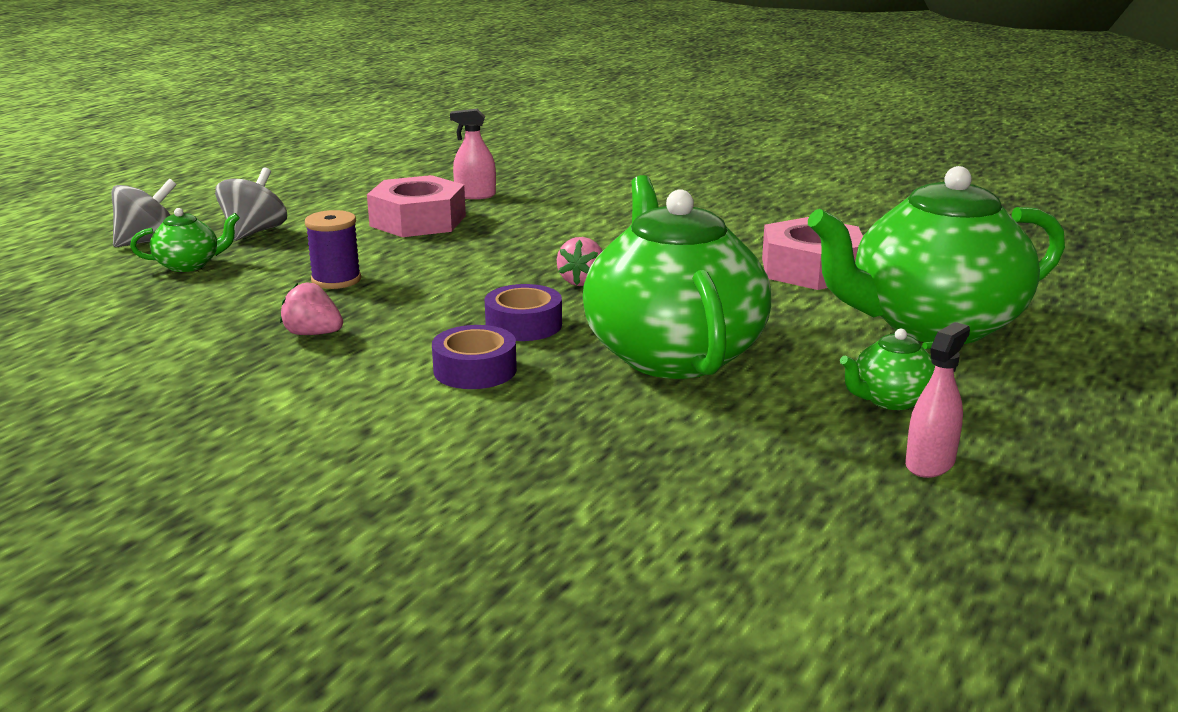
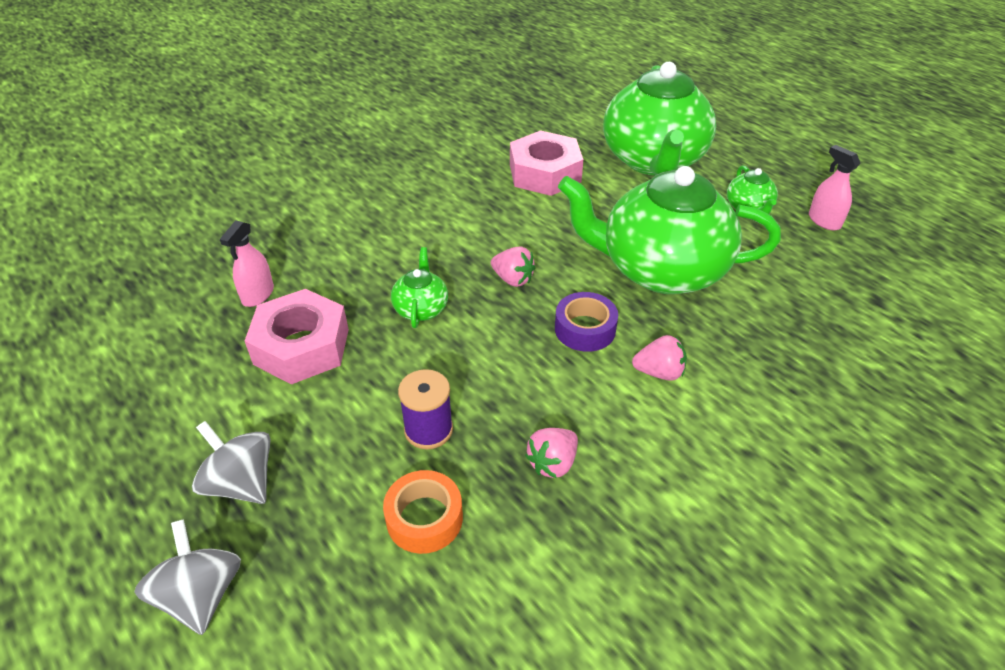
camera: 70 degrees left, 20 degrees up
(189, 265) = (312, 554): green teapot -> green teapot (421, 309)
(232, 294) = (424, 518): none -> orange tape
(475, 370) = (659, 372): purple tape -> pink strawberry

